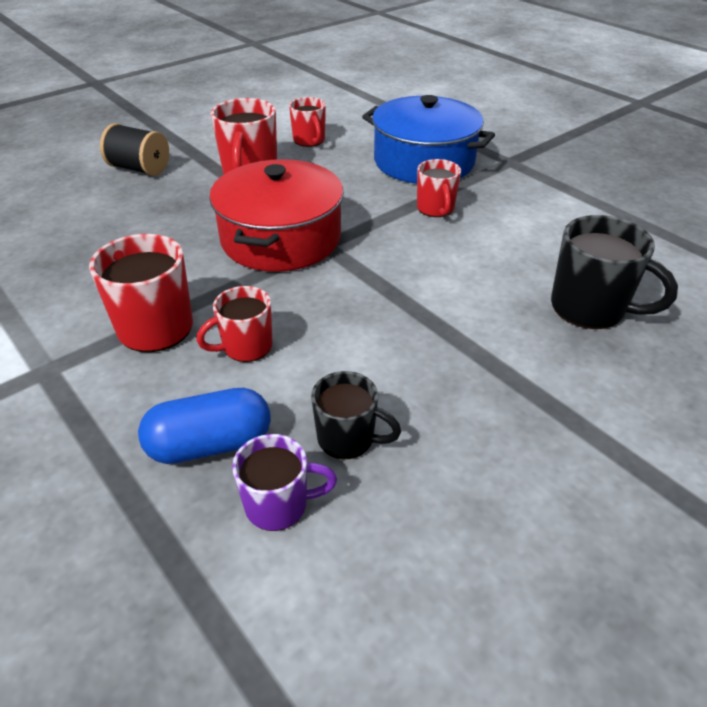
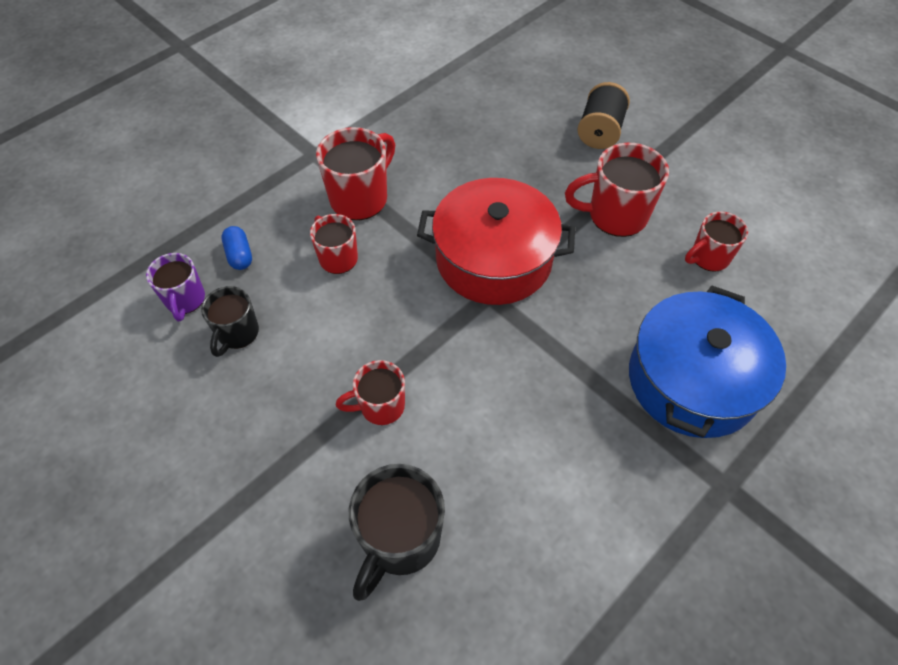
camera: 85 degrees right, 15 degrees up
(210, 444) = (239, 255): blue capsule -> blue capsule, size x0.59
(435, 209) = (576, 393): red mug -> red mug (380, 406)

